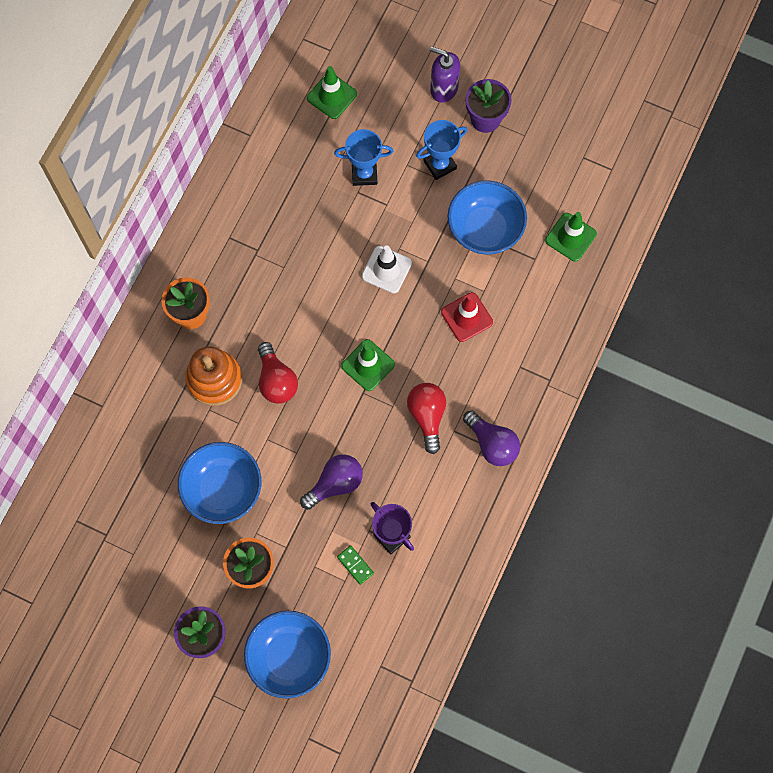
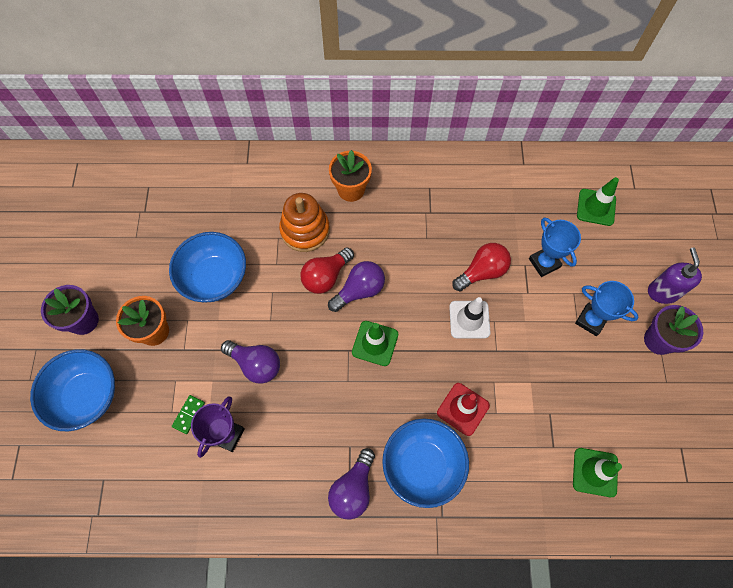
camera: 65 degrees right, 5 degrees down
(307, 355) = (359, 290): none -> purple light bulb
(427, 416) = (352, 416): red light bulb -> red light bulb (482, 272)
(485, 229) = (555, 387): blue bowl -> blue bowl (422, 465)

